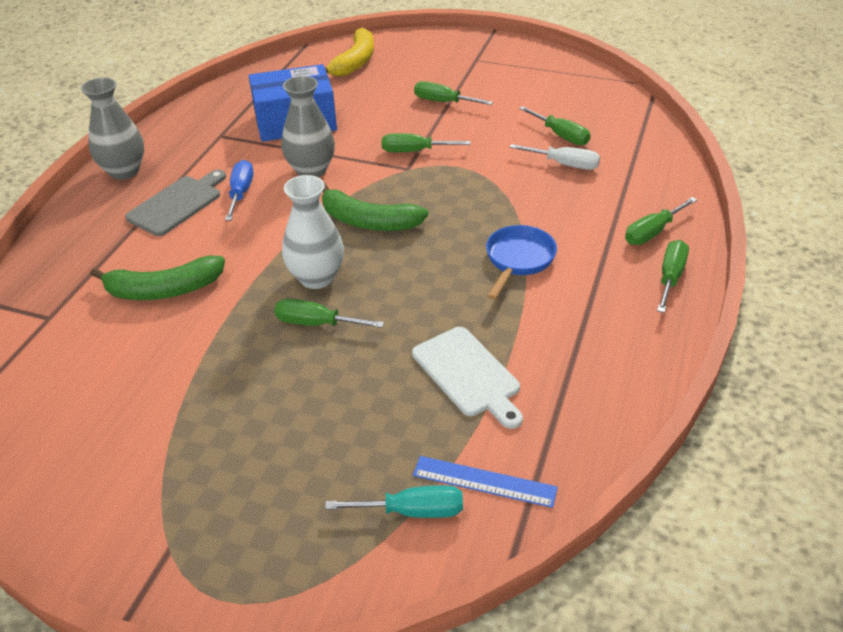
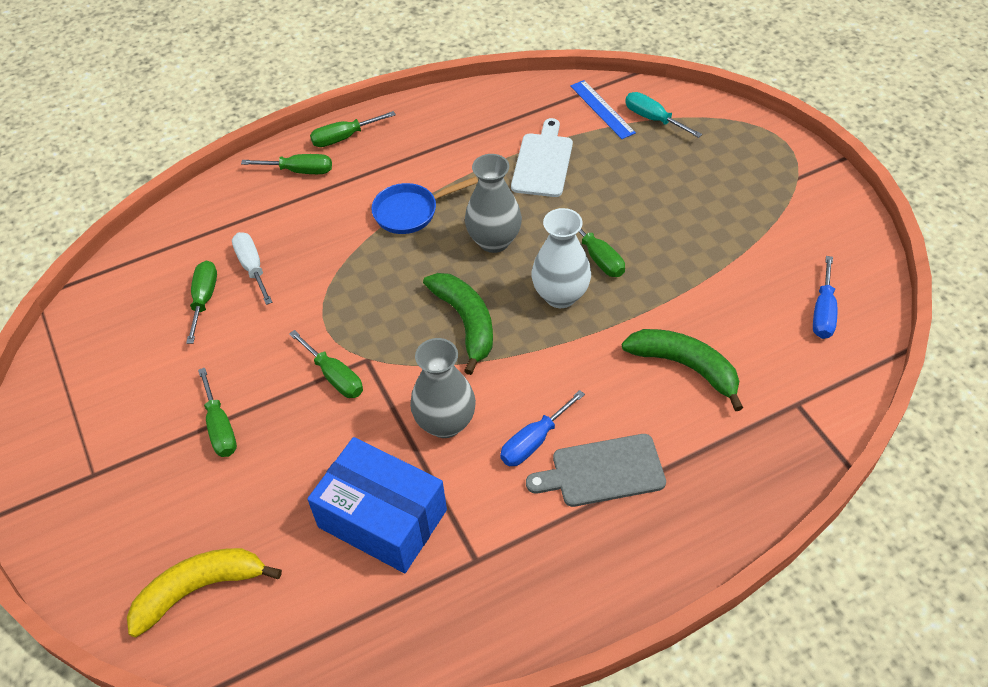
camera: 135 degrees left, 10 degrees up
(58, 404) = (823, 312): none -> blue screwdriver
(124, 171) = (620, 574): grey vase -> grey vase (494, 241)

